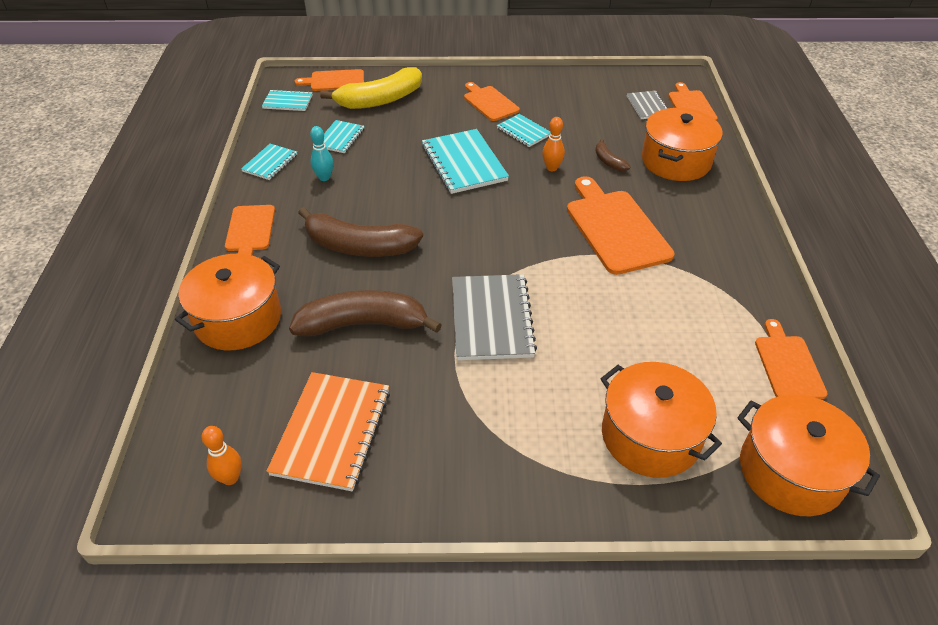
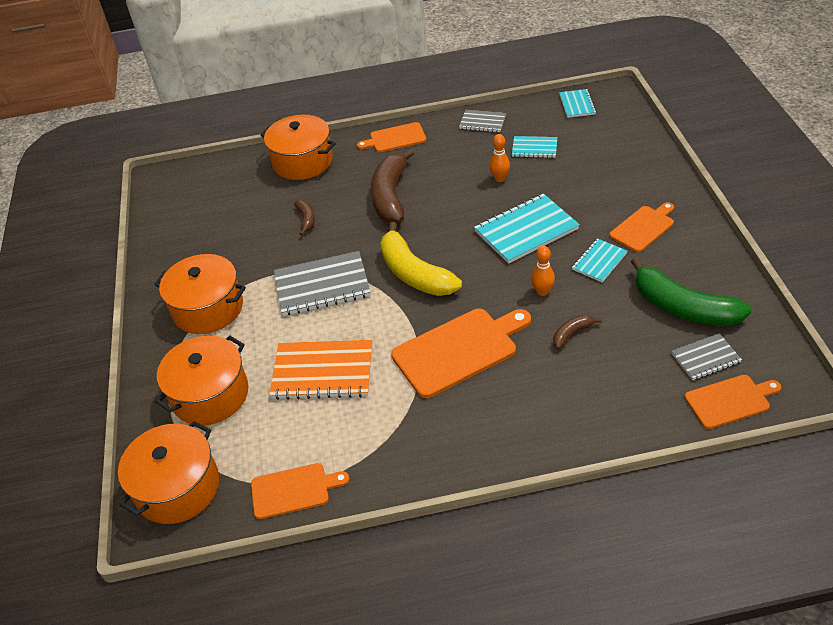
camera: 85 degrees right, 0 degrees up
(230, 478) = (174, 199): orange bowling pin -> orange bowling pin (500, 179)
(270, 163) = (482, 122): turquoise notebook -> grey notebook
(324, 177) = (473, 155): turquoise bowling pin -> none
(331, 432) = (209, 230): orange notebook -> orange notebook (323, 371)
(334, 81) = (627, 120): orange cutting board -> none
(363, 324) = (306, 220): brown banana -> brown banana, size x0.46
(380, 100) = (609, 155): yellow banana -> yellow banana (414, 273)
(591, 104) = (682, 307): none -> green banana
(676, 161) = (596, 391): orange pot -> orange pot (208, 308)

